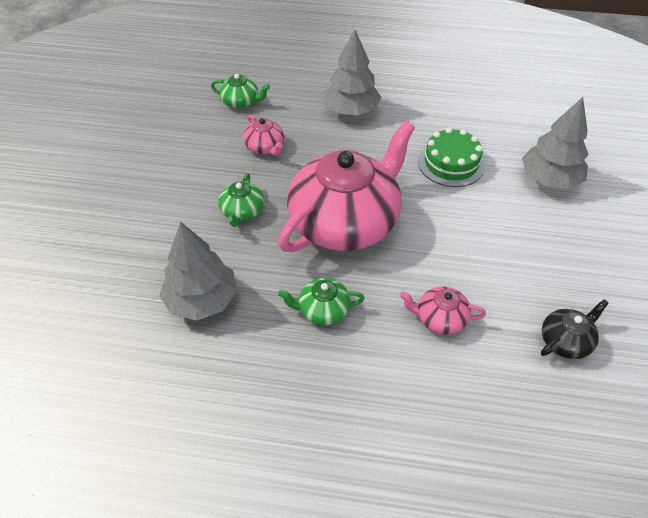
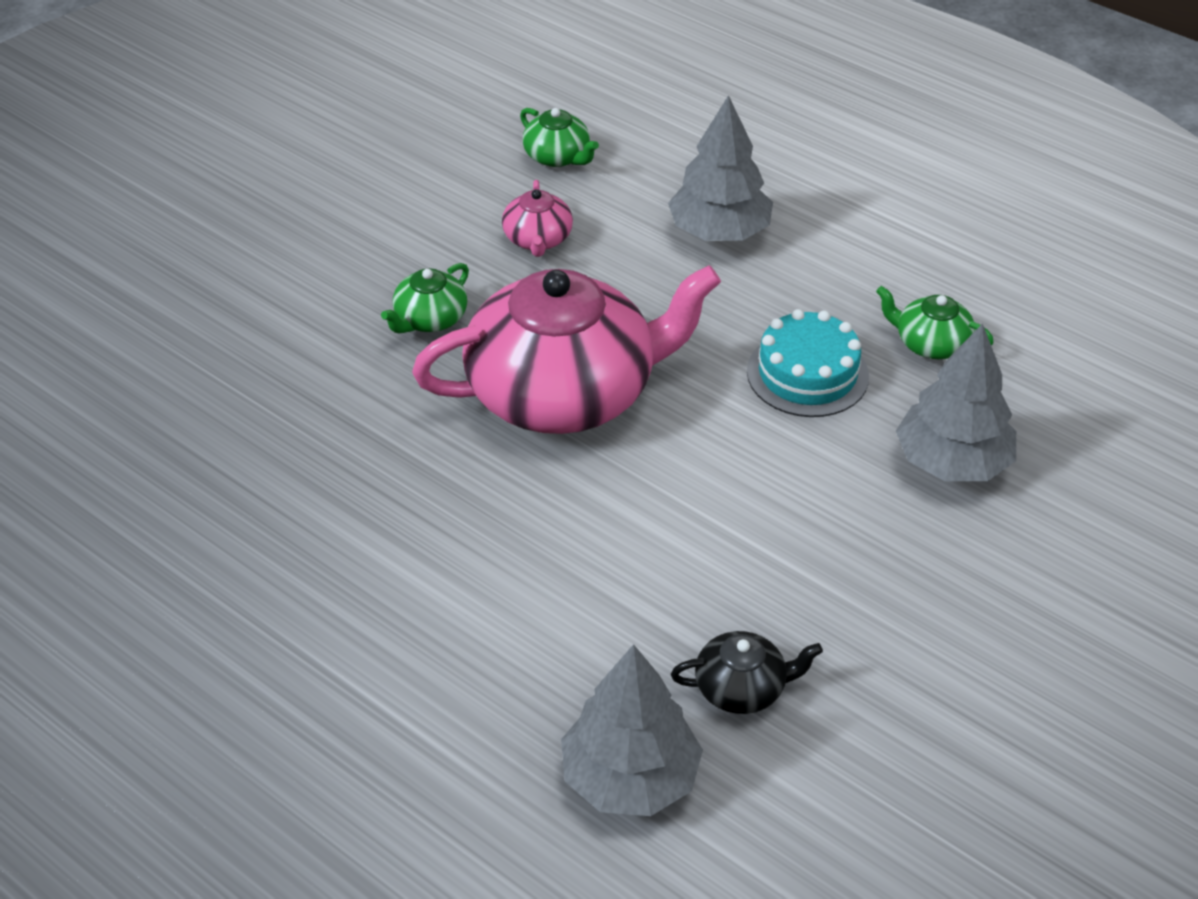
camera: 30 degrees right, 5 degrees down
(202, 300) = (286, 412): grey tree -> grey tree (630, 777)
(322, 310) = (432, 493): green teapot -> green teapot (931, 343)
(440, 318) = (584, 577): pink teapot -> none
(451, 163) = (807, 374): green cake -> turquoise cake

